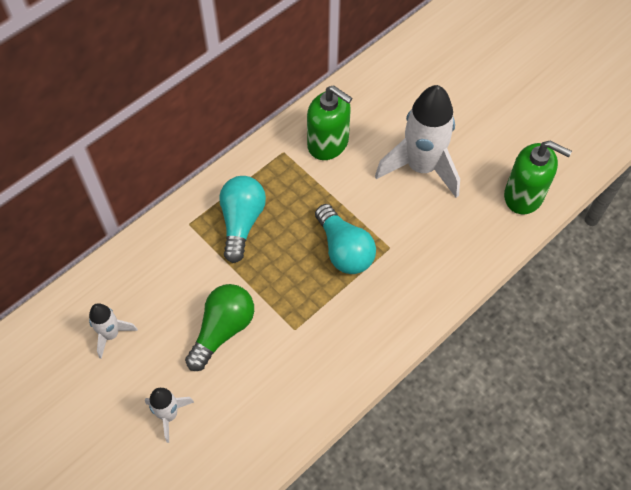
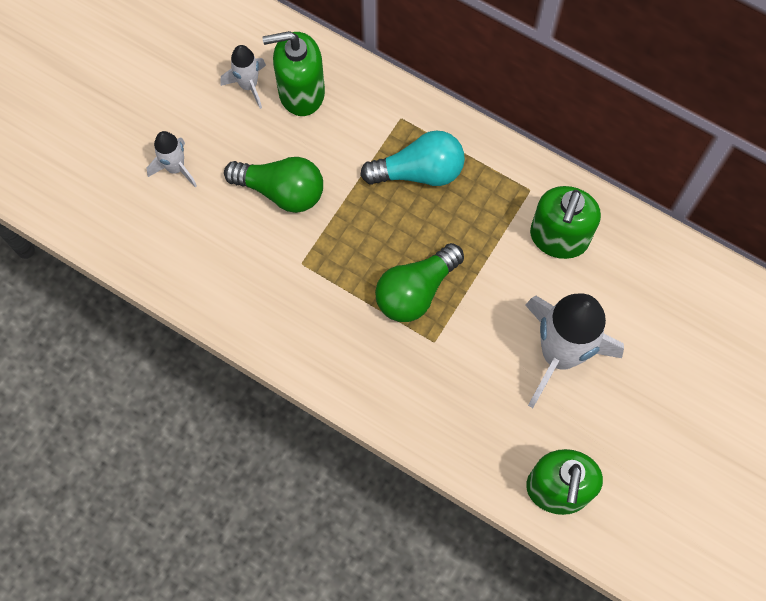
camera: 75 degrees right, 10 degrees up
(135, 293) = (301, 92): none -> green soap dispenser
(344, 250) = (416, 291): turquoise light bulb -> green light bulb

